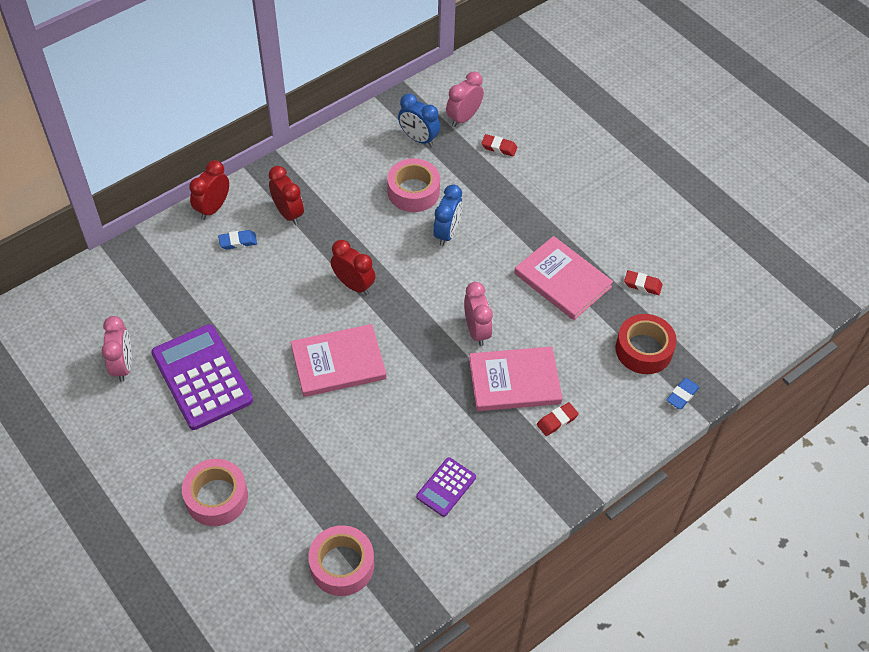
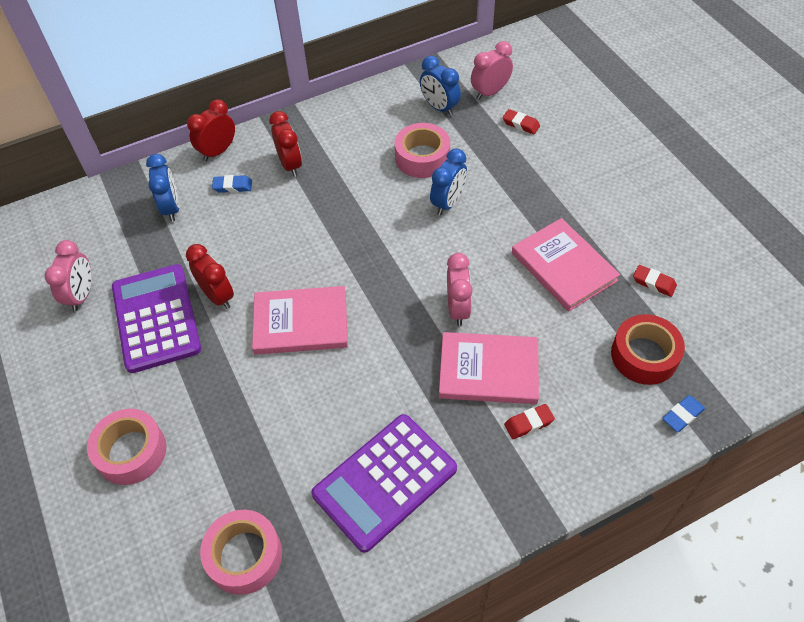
camera: 15 degrees right, 0 degrees up
(184, 270) = (171, 208): none -> blue clock
(354, 285) = (338, 243): red clock -> red clock (218, 296)
(446, 487) = (385, 481): purple calculator -> purple calculator, size x1.97

